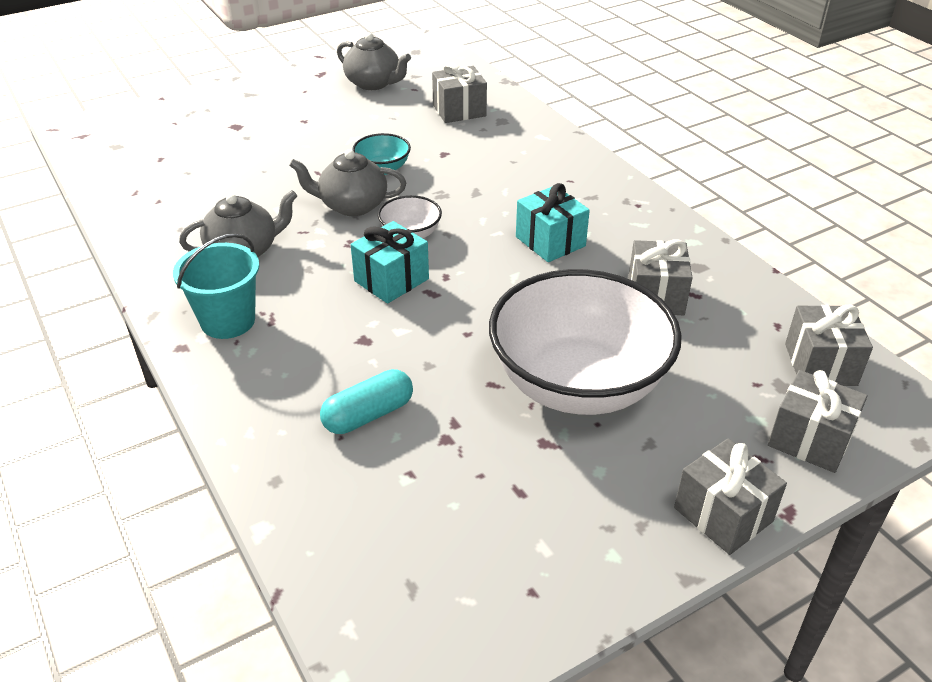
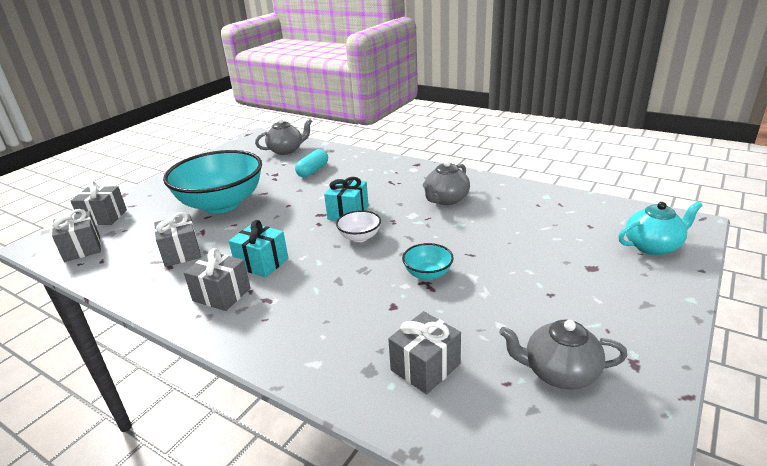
camera: 155 degrees right, 10 degrees down
(152, 123) = (653, 246): none -> turquoise teapot
(228, 321) = (410, 176): turquoise bucket -> none
(352, 205) = (417, 241): grey teapot -> grey teapot (286, 150)
(578, 384) = (222, 204): white bowl -> turquoise bowl
(723, 514) = (152, 187): grey gift -> grey gift (221, 294)

